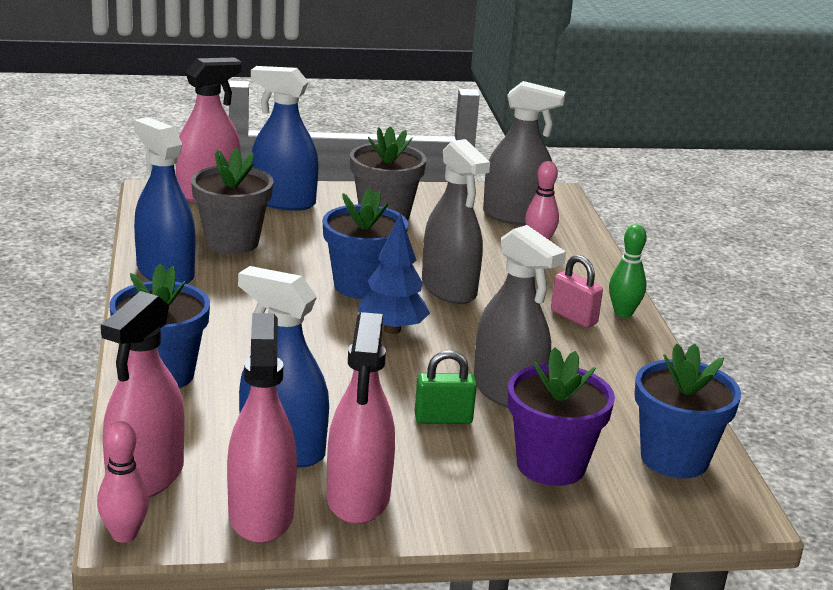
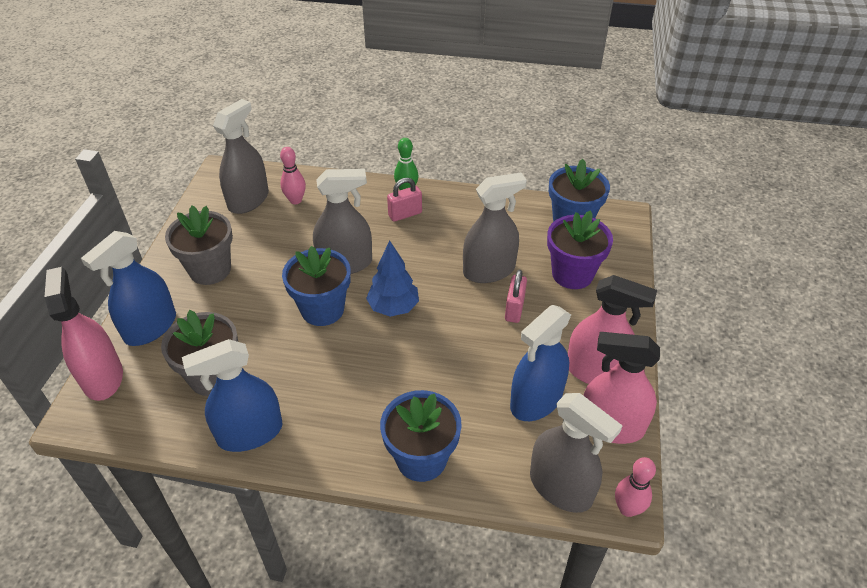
camera: 70 degrees left, 20 degrees up
(145, 477) = (560, 487): pink spray bottle -> grey spray bottle
(443, 419) = (514, 309): green padlock -> pink padlock

